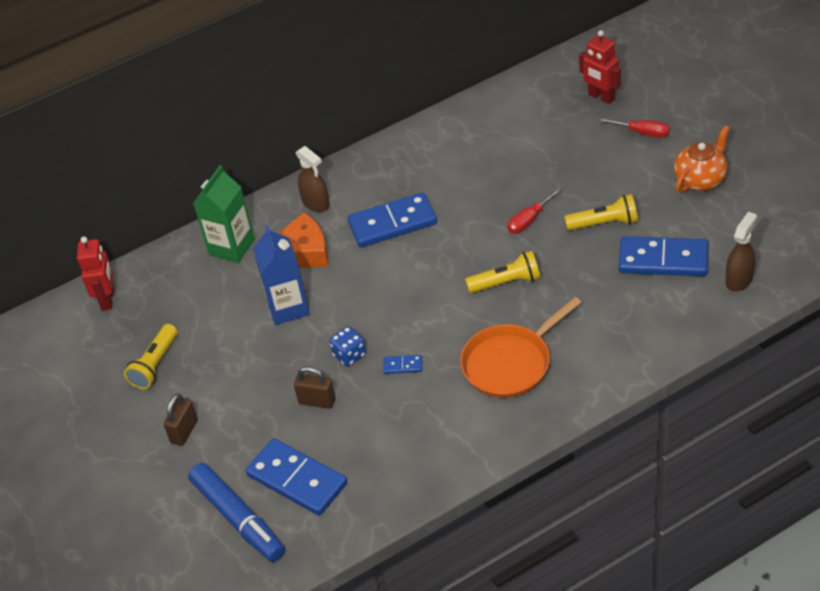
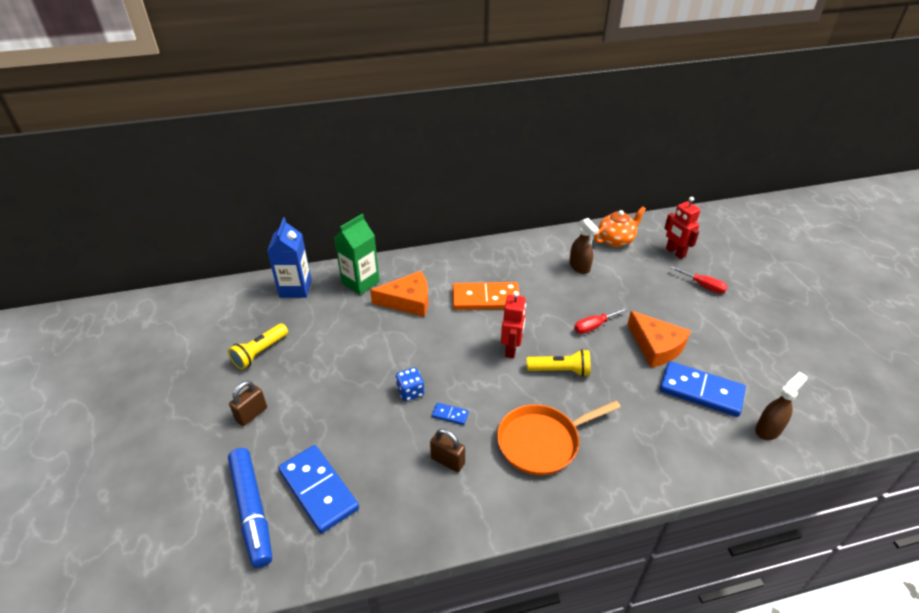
camera: 10 degrees right, 5 degrees down
(108, 299) = (254, 294): red robot -> red robot (511, 349)
(288, 307) = (380, 339): blue carton -> blue carton (295, 288)
(316, 203) = (435, 269): brown spray bottle -> brown spray bottle (579, 267)
(317, 401) = (367, 423): brown padlock -> brown padlock (447, 461)
(392, 223) = (485, 298): blue domino -> orange domino
(604, 223) = (656, 346): yellow flashlight -> orange cheese
(700, 179) = (746, 334): orange teapot -> orange teapot (616, 240)

